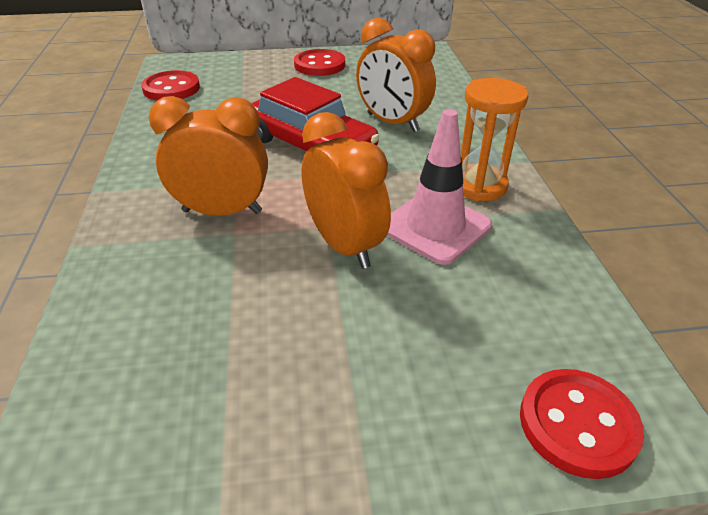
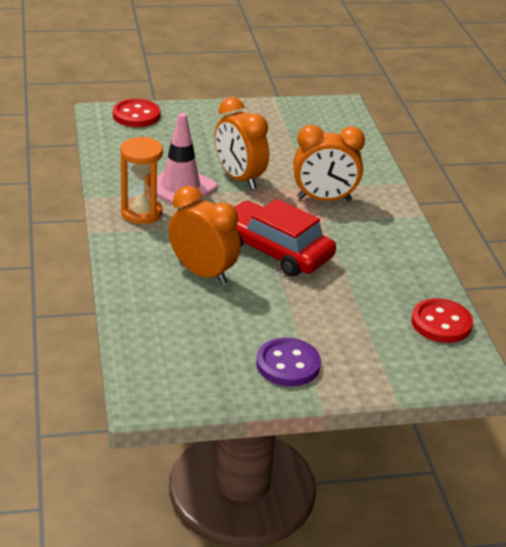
camera: 175 degrees right, 5 degrees down
(319, 65) = (288, 364): red button -> purple button

